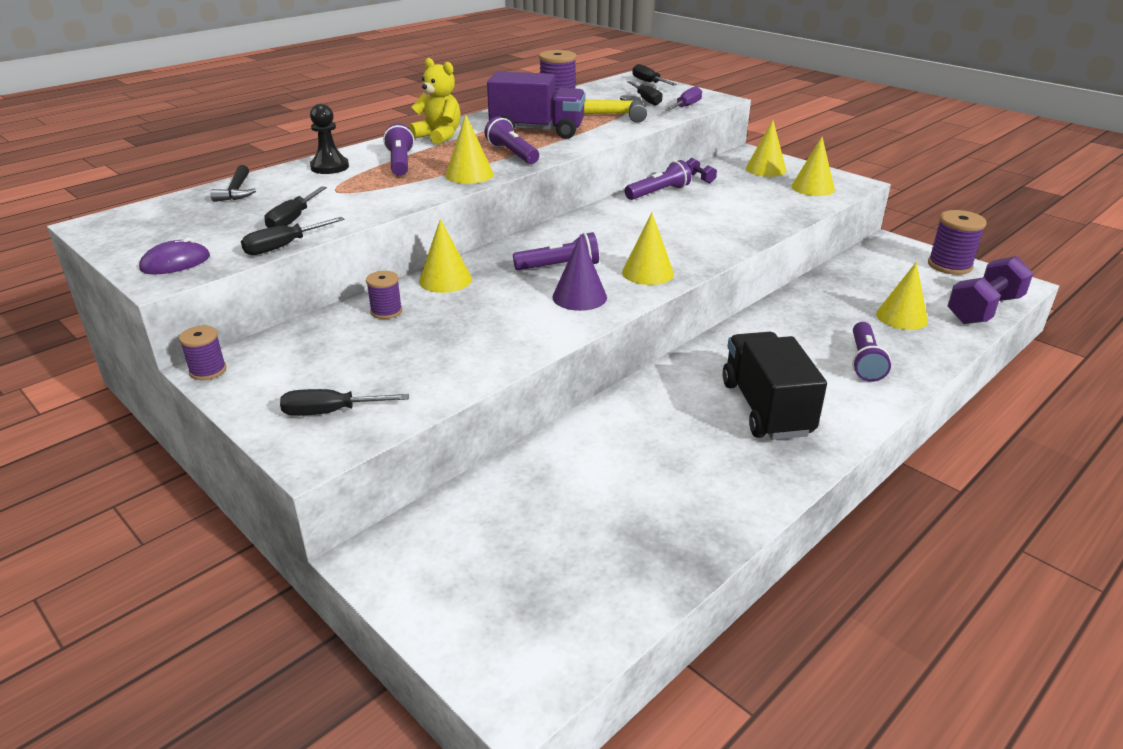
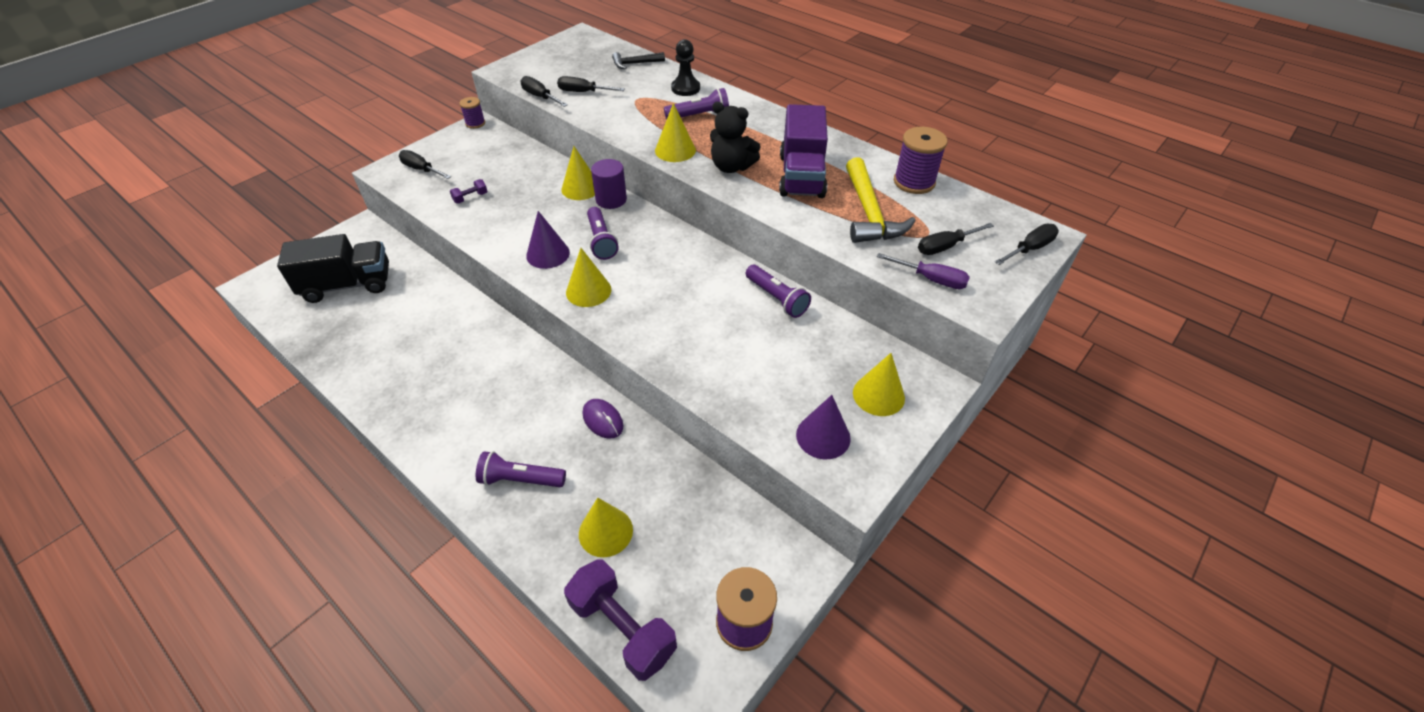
camera: 85 degrees right, 15 degrees up
(175, 263) = (521, 69): purple mouse -> purple mouse (603, 420)
(331, 412) = (421, 170): black screwdriver -> black screwdriver turned 45 degrees counterclockwise
(386, 311) = (536, 170): purple spool -> none
(439, 136) = (770, 125): yellow teddy bear -> none
(478, 262) = (611, 200): none -> purple cylinder
(512, 153) = (731, 167): purple flashlight -> black teddy bear
(699, 178) = (829, 332): purple dumbbell -> purple dumbbell (470, 198)
(766, 408) = (459, 398): black truck -> black truck (348, 285)
(813, 188) = (823, 436): yellow cone -> purple cone

